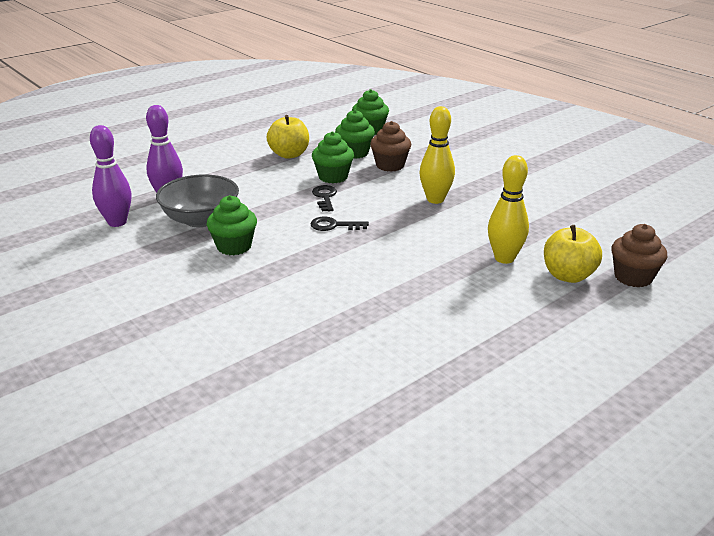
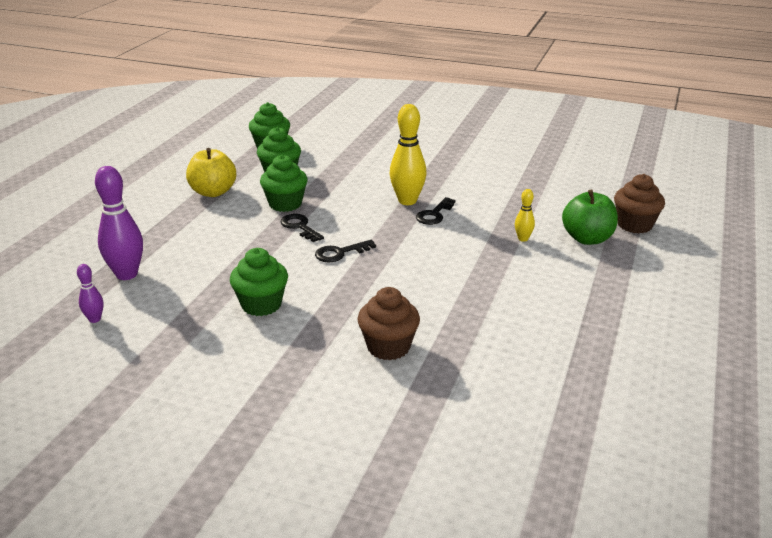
camera: 30 degrees left, 0 degrees up
(117, 222) = (95, 319): purple bowling pin -> purple bowling pin, size x0.50
(201, 219) = (192, 287): grey bowl -> none
(390, 165) = (329, 178): brown cupcake -> brown cupcake (388, 347)
(446, 216) = (434, 214): none -> black key
(504, 258) = (523, 239): yellow bowling pin -> yellow bowling pin, size x0.50
(568, 276) = (587, 239): yellow apple -> green apple

